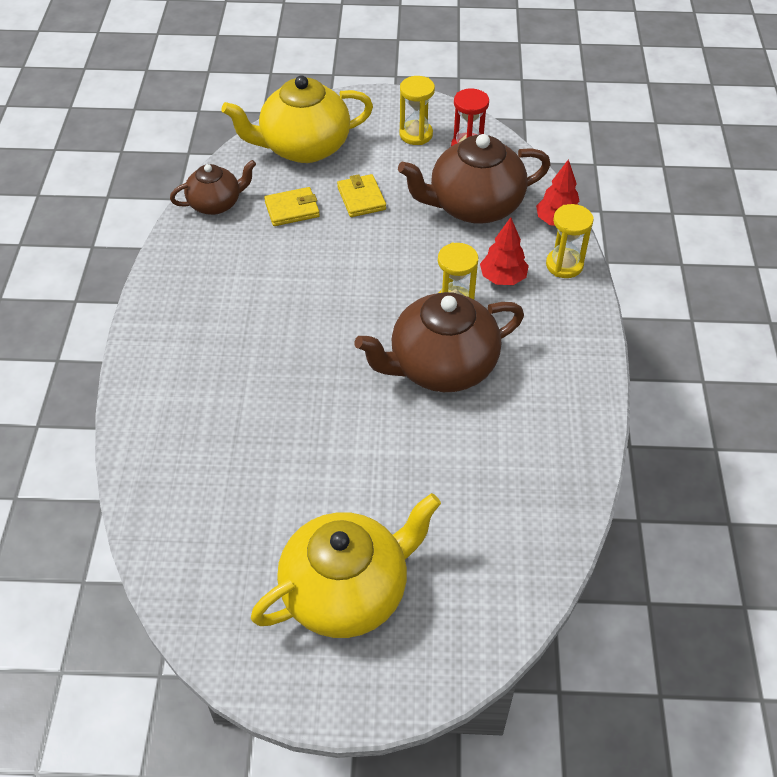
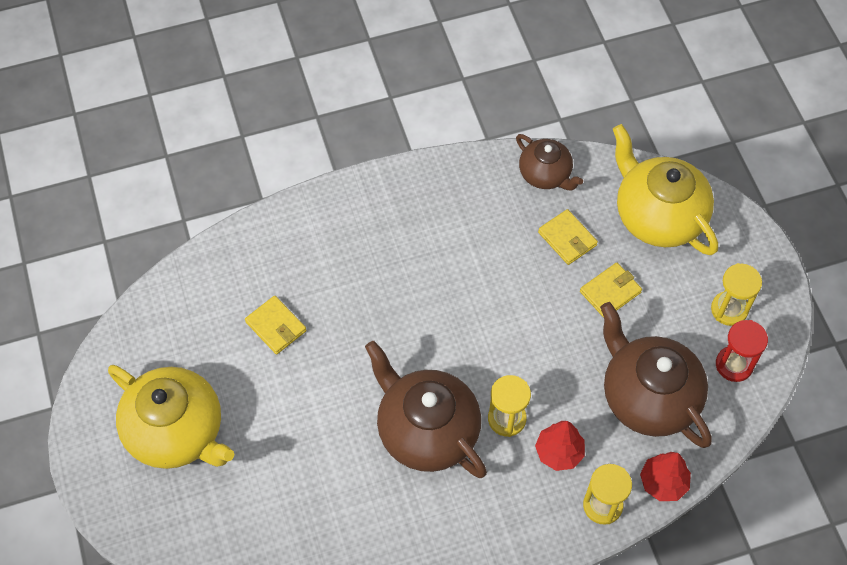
camera: 70 degrees right, 10 degrees up
(263, 461) = (276, 326): none -> yellow wallet

